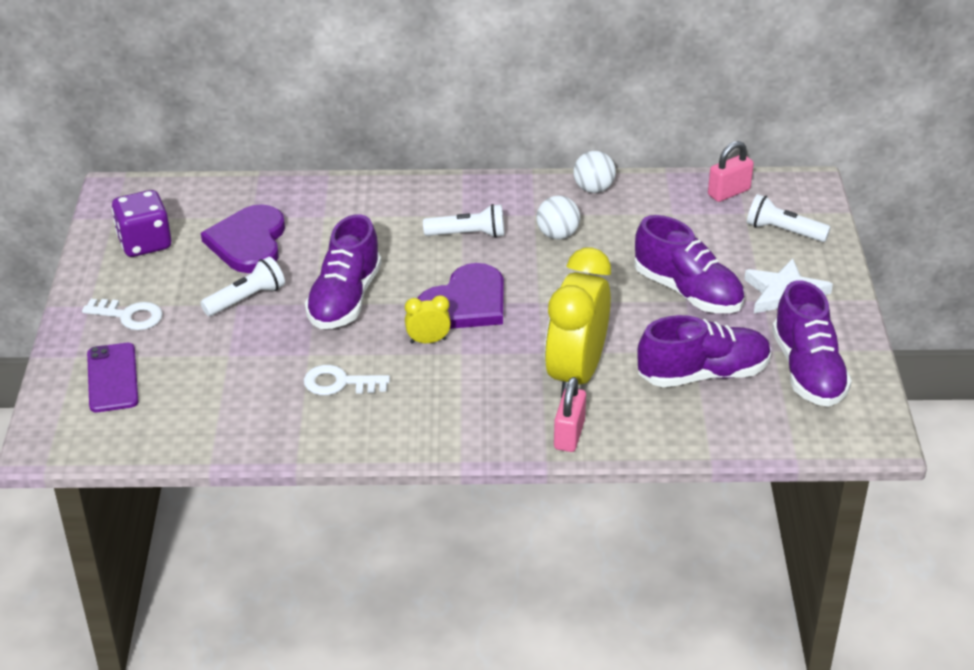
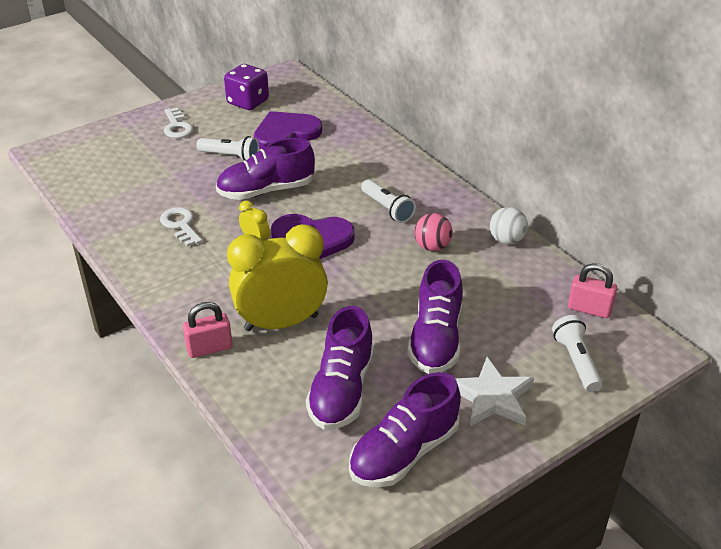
camera: 55 degrees right, 0 degrees up
(112, 378) = (117, 146): purple phone -> none
(557, 235) = (432, 247): white ball -> pink ball
(703, 374) = (342, 390): purple shoe -> purple shoe turned 60 degrees clockwise

